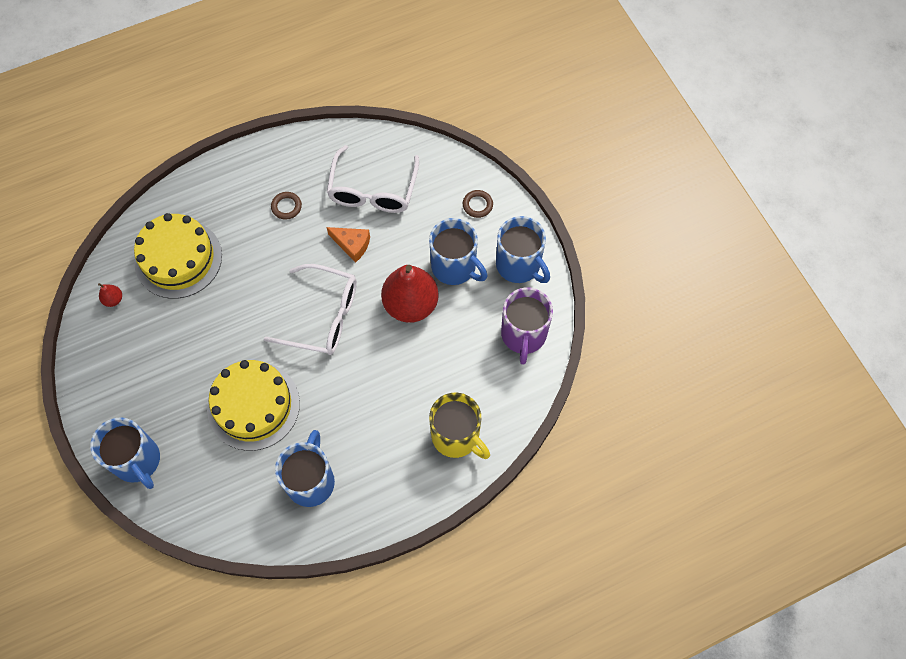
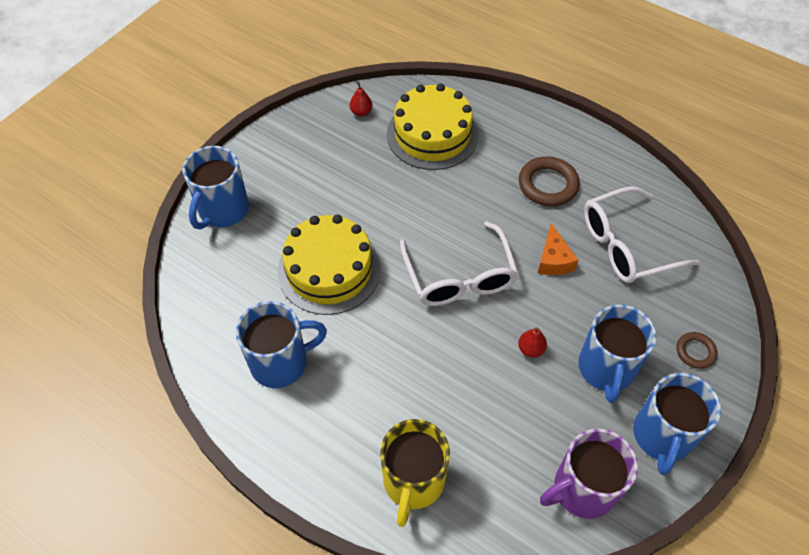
camera: 60 degrees right, 10 degrees down
(286, 207) = (548, 185): brown ring -> brown ring, size x1.74
(410, 304) = (530, 349): red pear -> red pear, size x0.40

